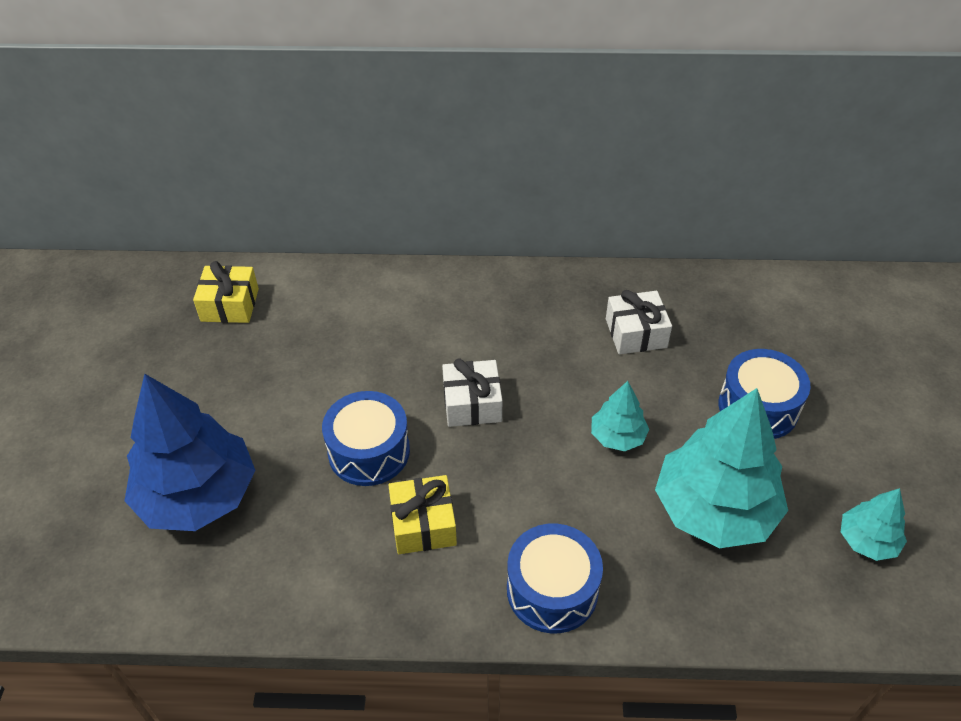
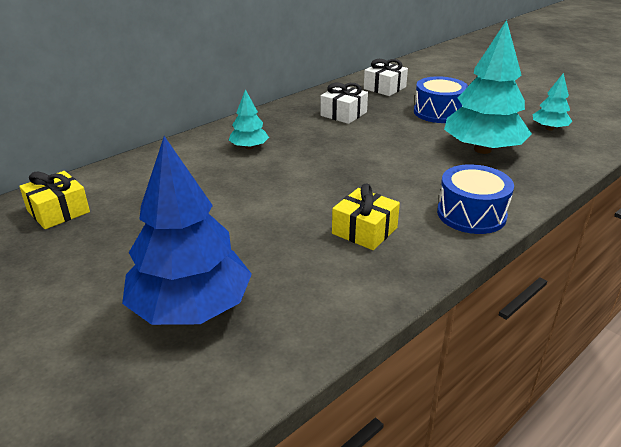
camera: 45 degrees left, 15 degrees down
(369, 451) = (279, 221): blue drum -> none
(472, 403) = (305, 174): white gift -> white gift (384, 88)
(617, 436) = (399, 149): turquoise tree -> turquoise tree (249, 147)

